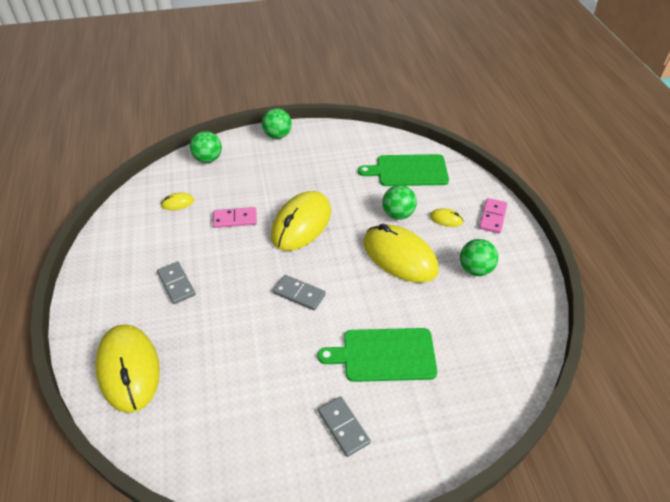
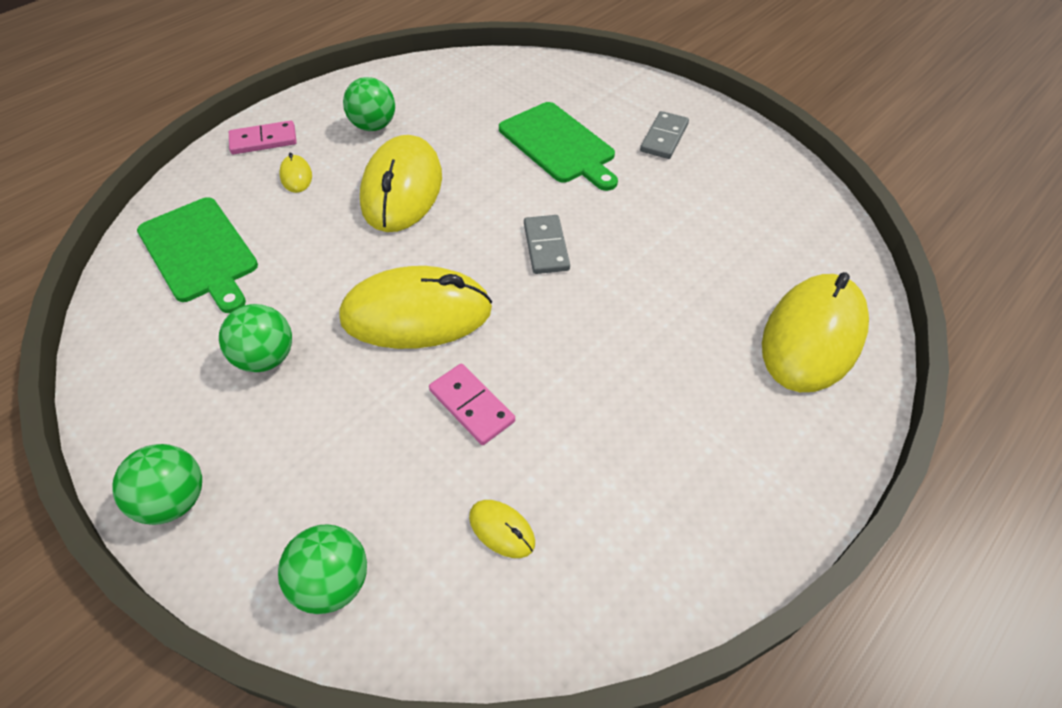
camera: 125 degrees left, 5 degrees up
(176, 284) = (658, 386): grey domino -> none
(398, 214) = (317, 223): green ball -> green ball (266, 358)

